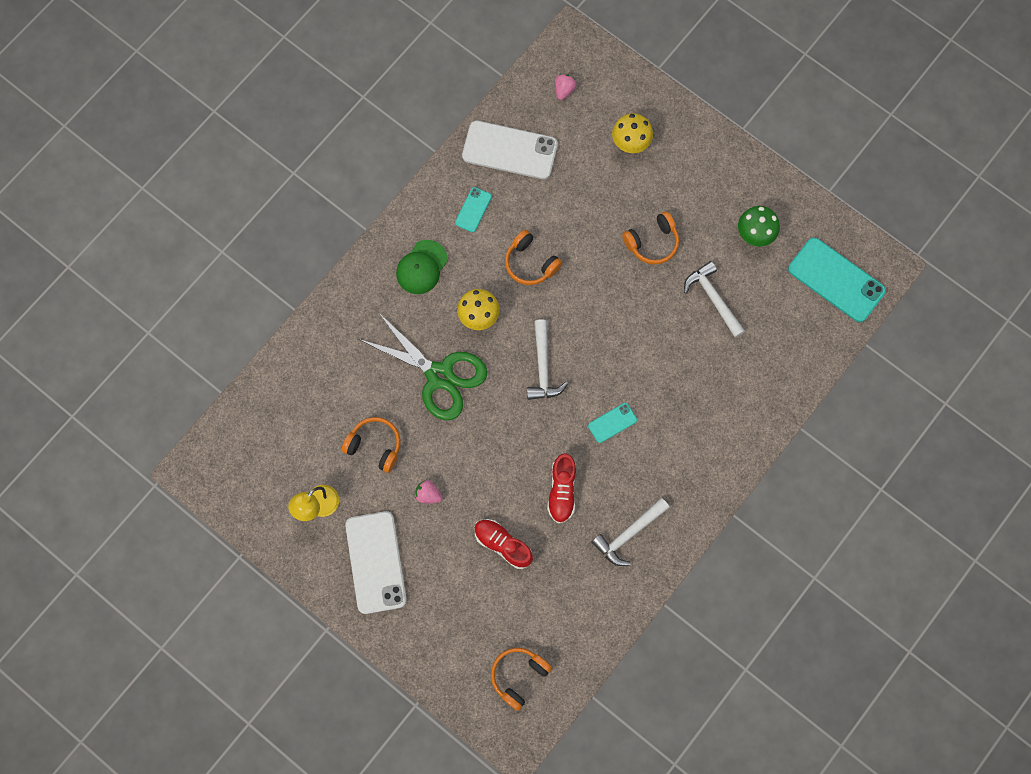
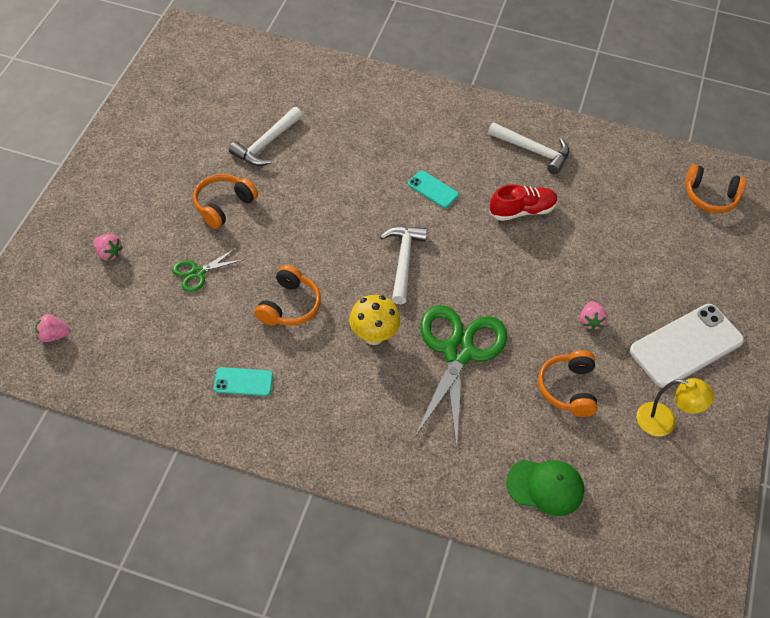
camera: 115 degrees left, 20 degrees down
(422, 267) = (337, 412): green cap -> green cap (545, 487)
(503, 544) = (601, 243): red shoe -> none
(510, 150) = (152, 367): white phone -> none
(543, 367) = (403, 261): white hammer -> white hammer turned 60 degrees counterclockwise
(587, 204) = (197, 273): none -> green scissors
(630, 144) = (109, 253): yellow mushroom -> pink strawberry
(652, 243) = (223, 205): orange headphones -> orange headphones turned 90 degrees counterclockwise
(754, 235) = (184, 127): green mushroom -> none
(836, 280) = (210, 61): turquoise phone -> none

